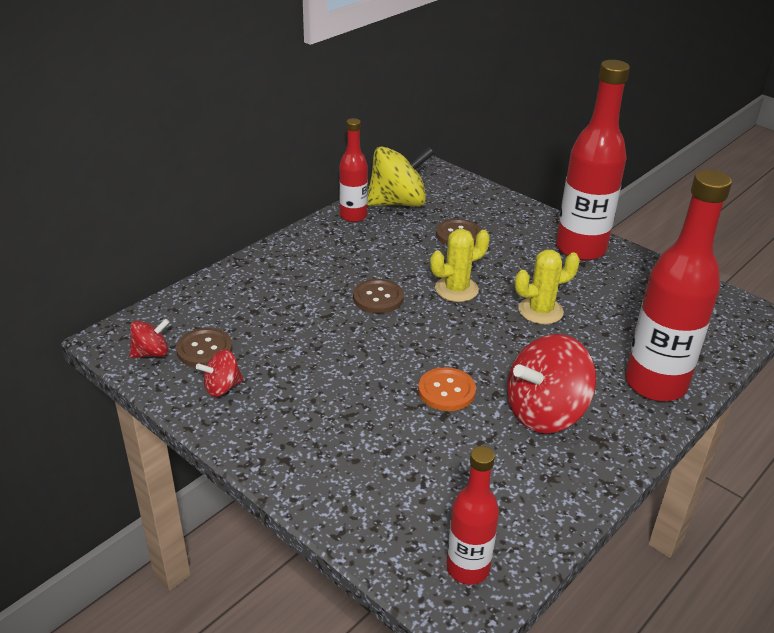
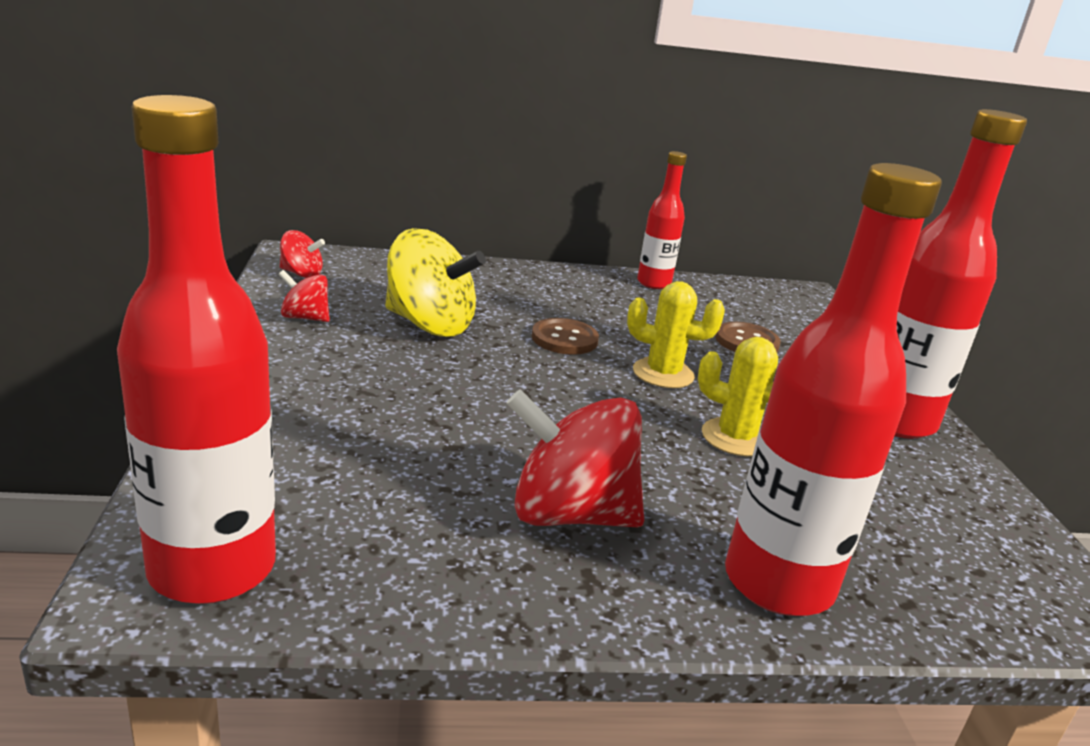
camera: 40 degrees right, 10 degrees down
(204, 349) = (343, 292): brown button -> none
(398, 203) = (721, 295): yellow spinning top -> yellow spinning top (429, 325)
(446, 391) = (494, 432): orange button -> none
(468, 568) = (212, 569): red bottle -> red bottle, size x1.78

